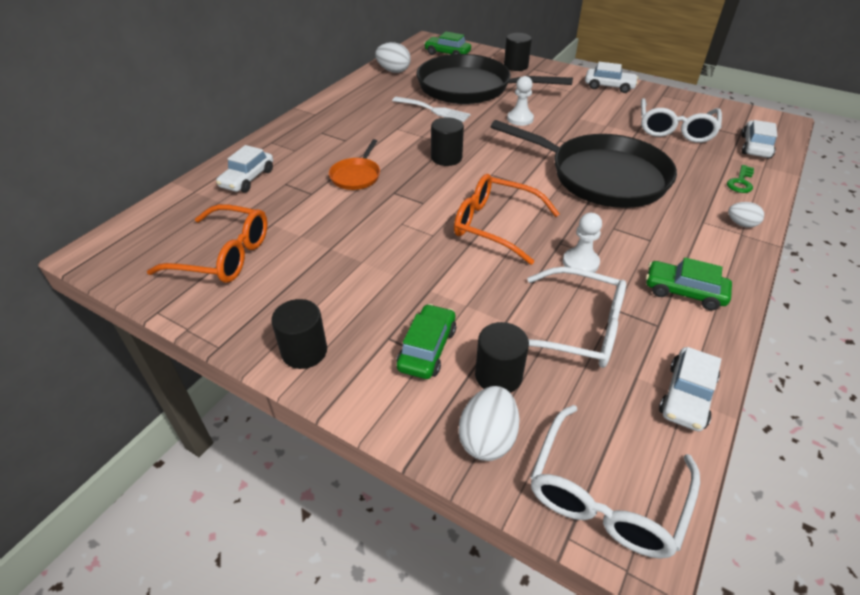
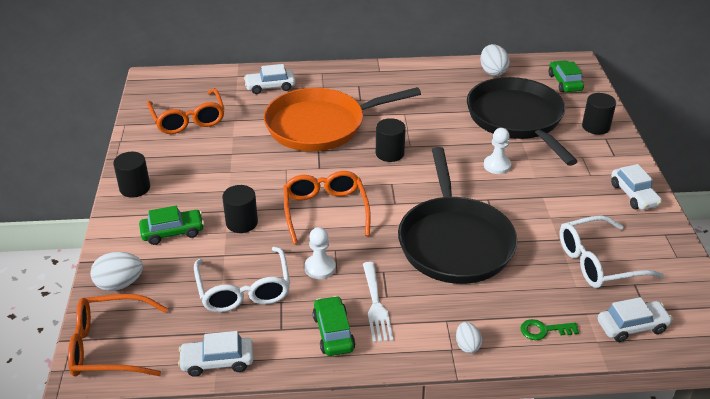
camera: 55 degrees right, 5 degrees down
(356, 176) = (320, 125): orange pan -> orange pan, size x2.29
(434, 110) = (454, 118): white fork -> white fork (376, 305)
(498, 375) = (172, 270): black cylinder -> black cylinder (242, 223)
(605, 495) = (109, 346): white glasses -> orange glasses

